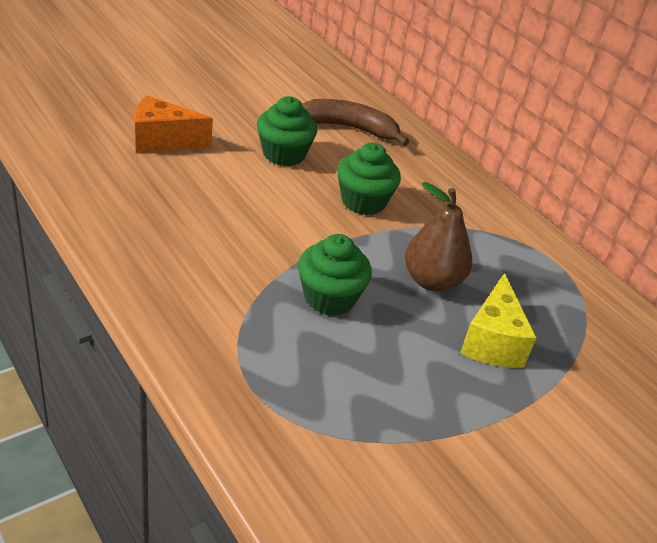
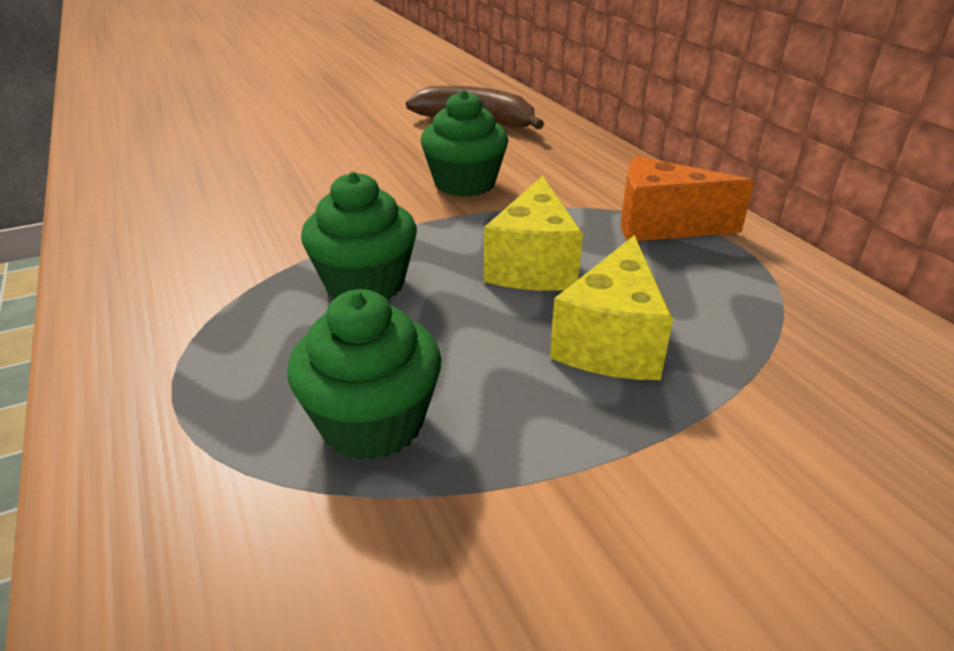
camera: 15 degrees right, 5 degrees down
(162, 141) = (237, 136): orange cheese -> orange cheese (662, 225)
(284, 154) = (380, 144): green cupcake -> green cupcake (372, 423)
(432, 281) = (533, 265): brown pear -> yellow cheese

